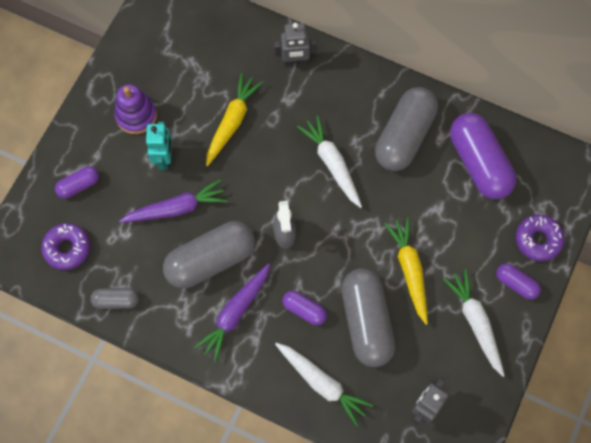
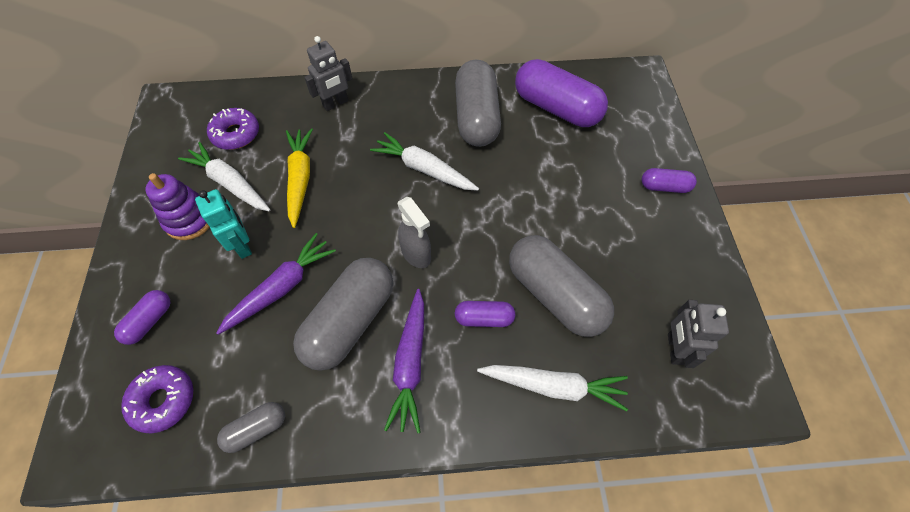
camera: 30 degrees left, 10 degrees down
(409, 270) = (562, 225): yellow carrot -> none
(475, 323) = (657, 239): white carrot -> white carrot (230, 183)
(538, 240) = (653, 143): purple donut -> purple donut (236, 134)

